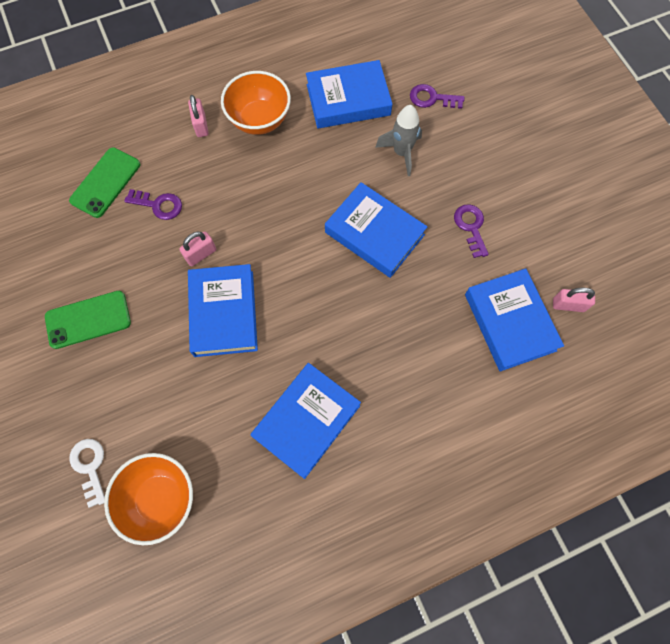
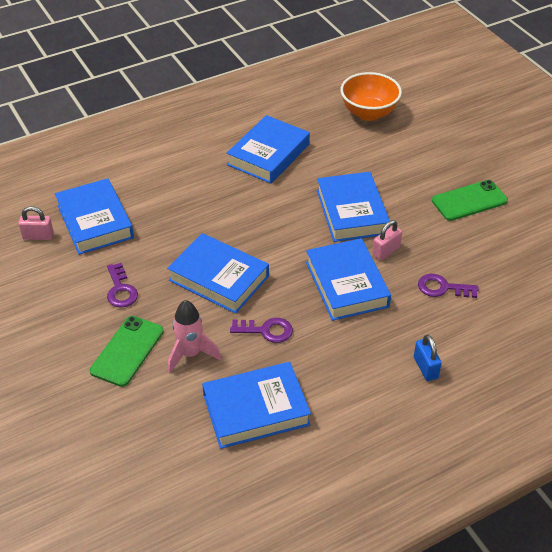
camera: 175 degrees right, 25 degrees down
(90, 466) = (426, 124): white key -> none
(105, 182) = (506, 304): green phone -> green phone (127, 351)
(201, 125) = (425, 368): pink padlock -> blue padlock
(250, 216) = (346, 284): none -> blue book
(259, 120) = (359, 378): orange bowl -> none
(401, 153) = (190, 354): grey rocket -> pink rocket
(432, 98) = (152, 419): purple key -> purple key (266, 330)

